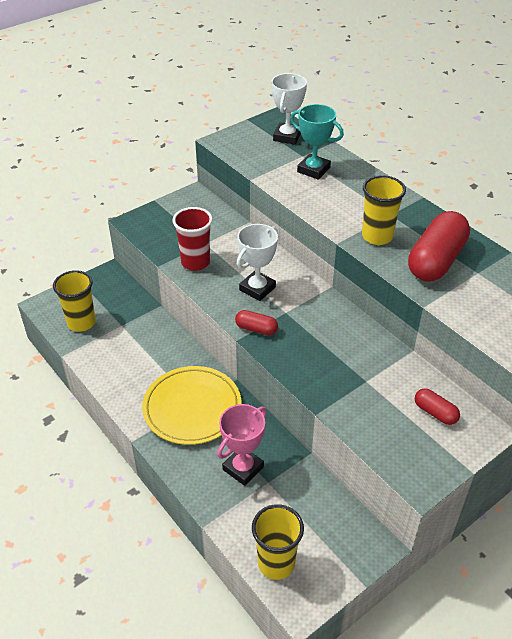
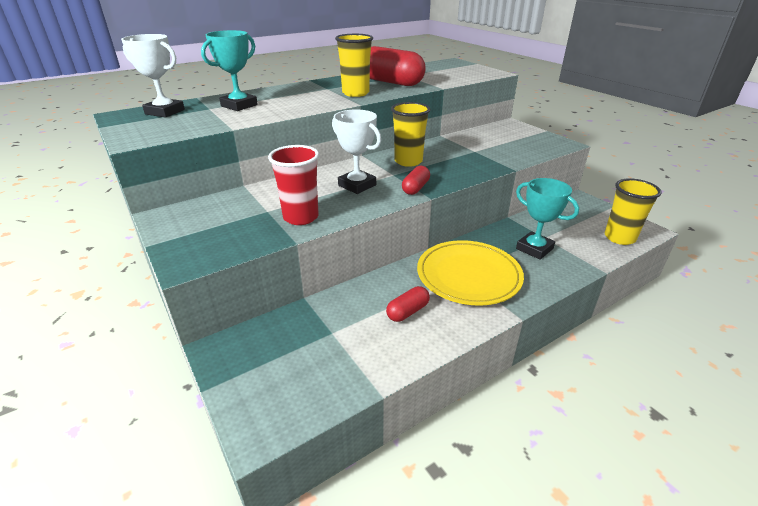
camera: 85 degrees left, 10 degrees down
(81, 323) = (316, 376): yellow cup -> yellow cup (408, 161)
(243, 468) = (534, 249): pink trophy -> turquoise trophy
(435, 413) = (500, 134): red capsule -> red capsule (408, 311)

